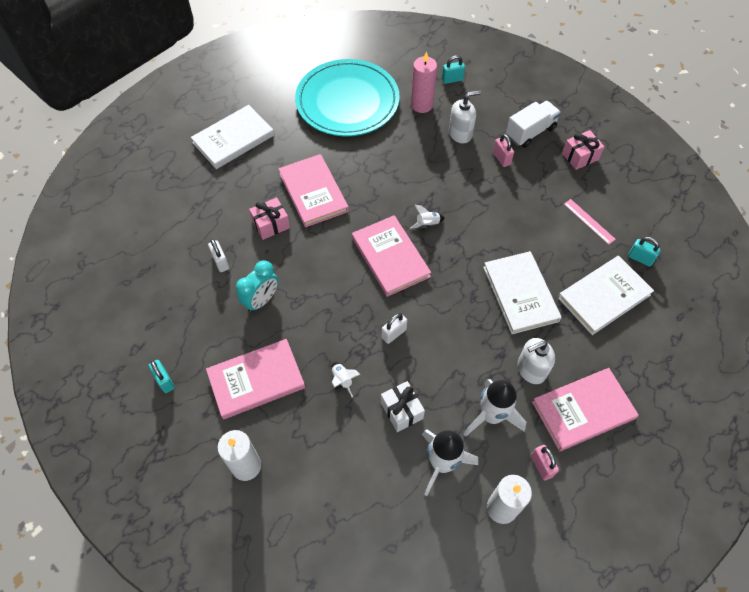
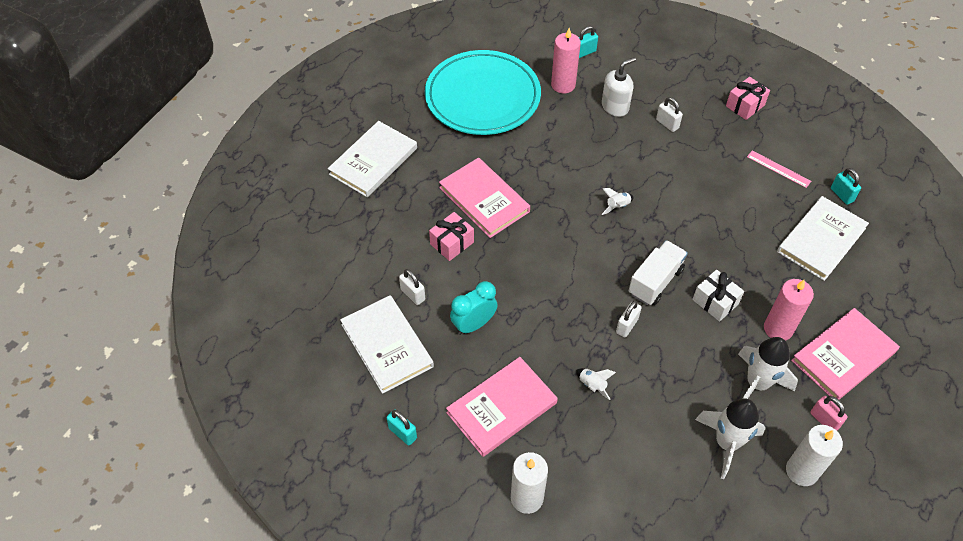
camera: 15 degrees left, 5 degrees down
(261, 300) = (474, 324): turquoise clock -> turquoise clock turned 150 degrees counterclockwise
(390, 257) = (592, 249): pink book -> none
(401, 410) = (665, 401): white gift -> white gift (715, 302)
(501, 158) = (667, 124): pink padlock -> white padlock
(520, 294) = (738, 256): white book -> white book (387, 345)
(530, 132) = (686, 91): white truck -> white truck (655, 281)
(531, 369) = (778, 329): white soap dispenser -> pink candle
(640, 258) = (842, 195): turquoise padlock -> turquoise padlock turned 45 degrees clockwise

